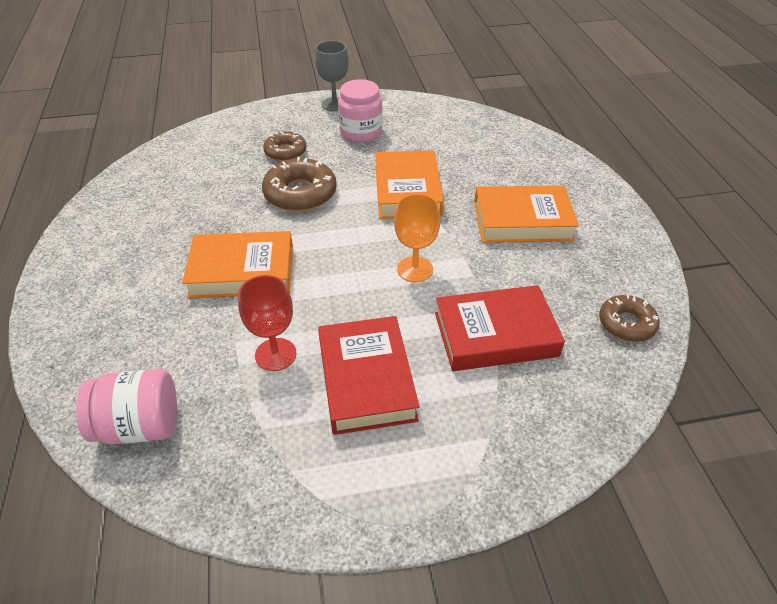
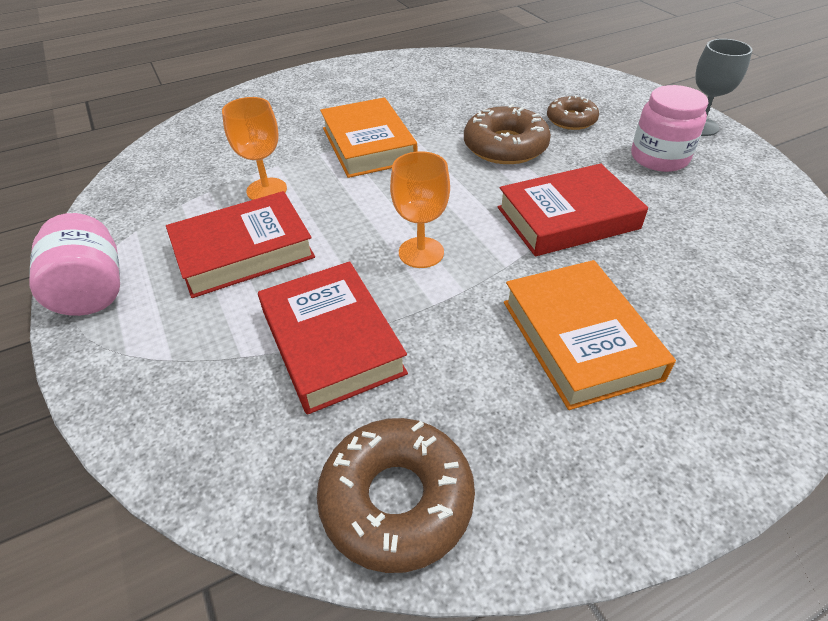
camera: 75 degrees right, 0 degrees up
(140, 426) = (183, 148): pink jar -> pink jar (92, 290)
(275, 354) = (266, 190): red goblet -> orange goblet
(407, 191) = (567, 218): orange book -> red book
(626, 323) = (397, 500): brown donut -> brown donut, size x1.59

